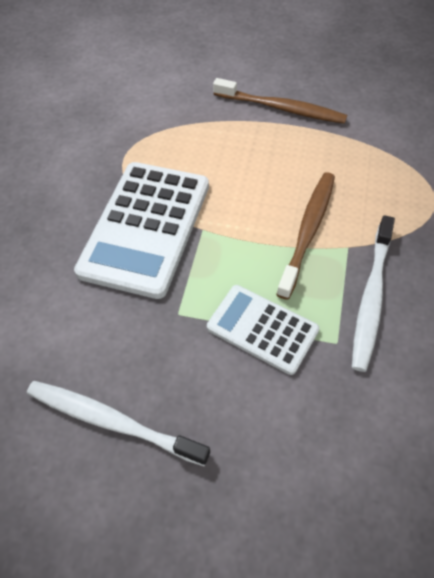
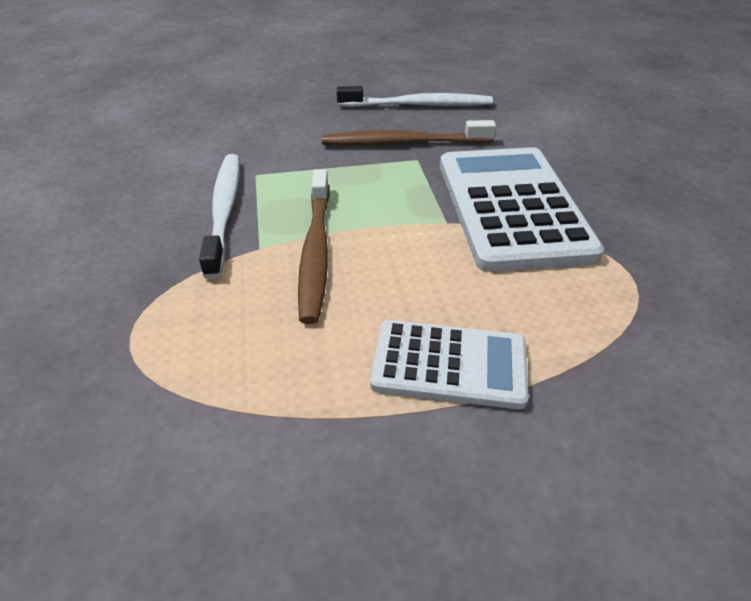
camera: 155 degrees right, 15 degrees down
(262, 329) = (331, 166): white calculator -> white calculator (449, 364)
(282, 108) = (452, 446): brown toothbrush -> brown toothbrush (402, 143)

